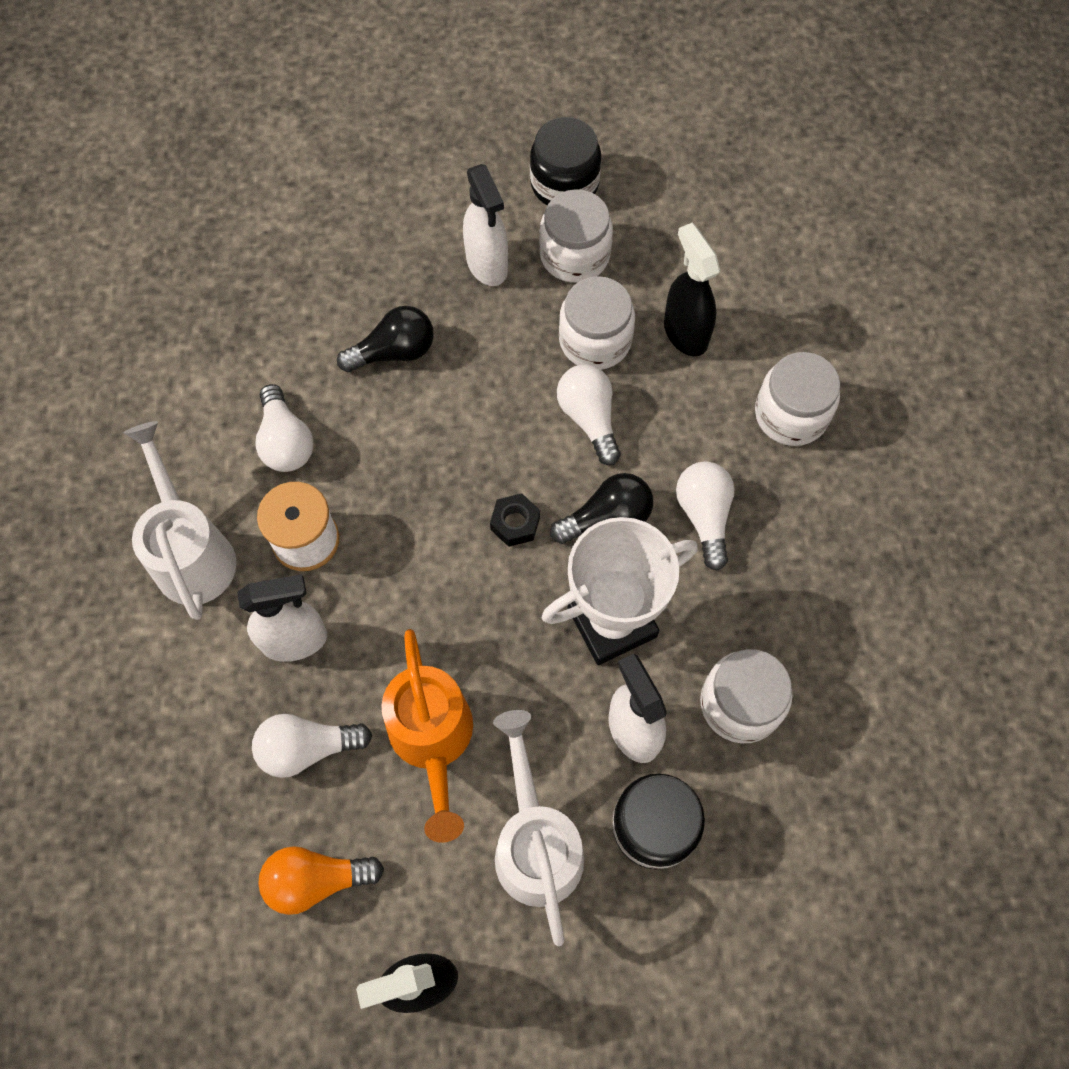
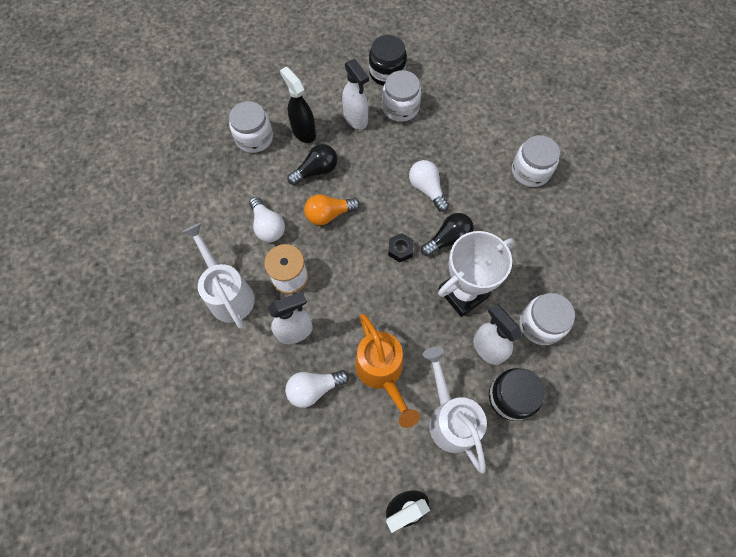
camera: 10 degrees left, 0 degrees up
(316, 880) = (334, 460): orange light bulb -> orange light bulb (329, 214)
(595, 340) = (420, 149): white jar -> white jar (254, 138)
(685, 333) = (466, 138): black spray bottle -> black spray bottle (303, 132)
(704, 516) = (498, 230): white light bulb -> none

